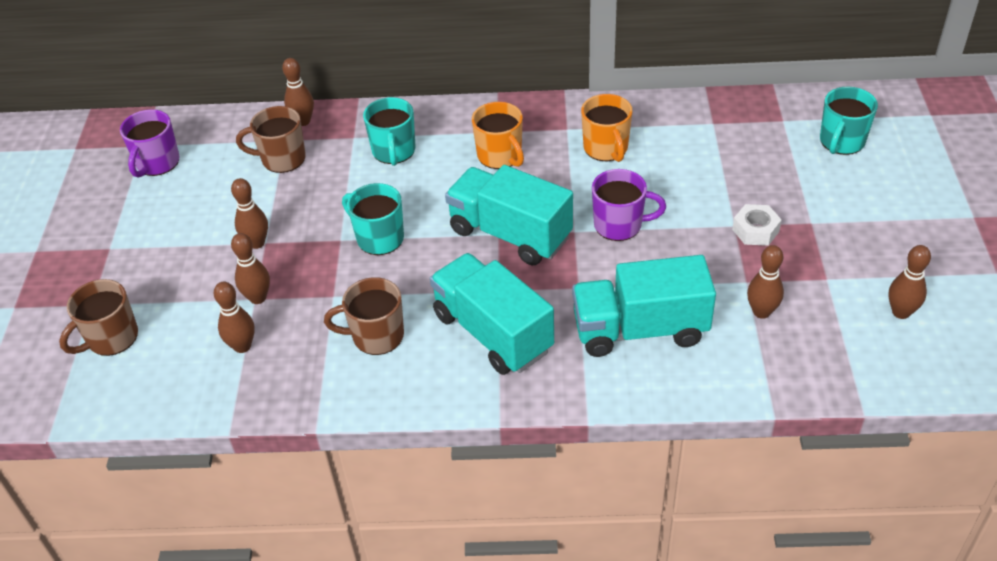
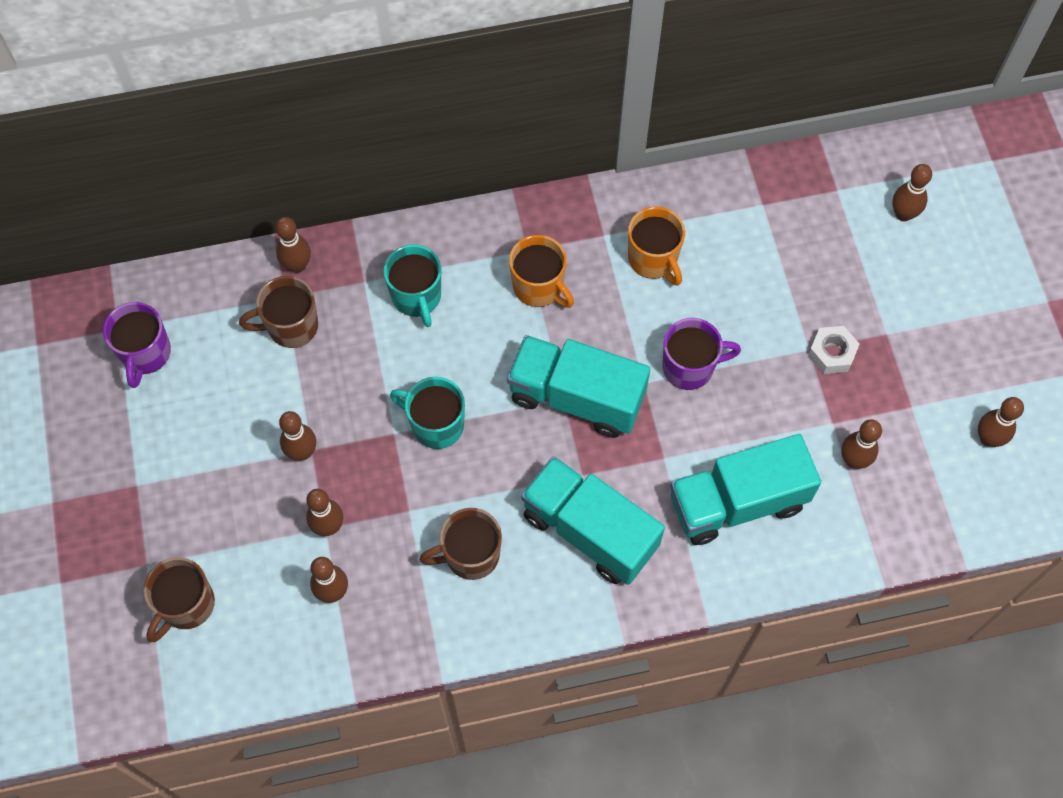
camera: 15 degrees left, 20 degrees up
(841, 142) = (903, 214): turquoise mug -> brown bowling pin

